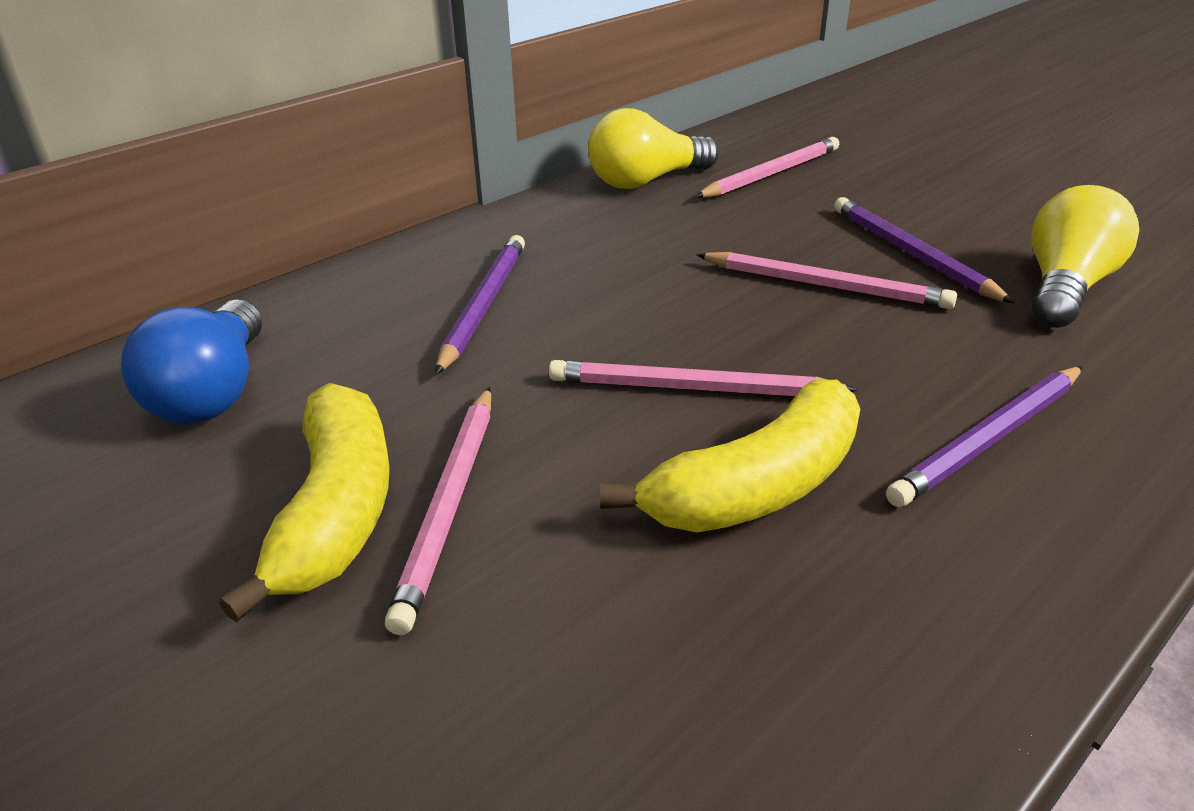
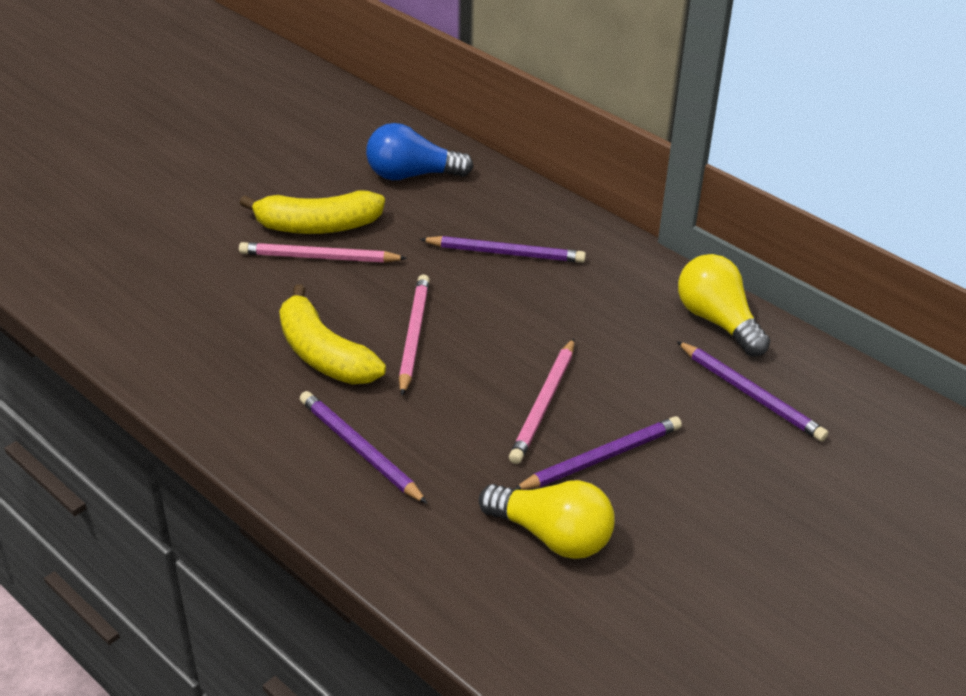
camera: 85 degrees right, 5 degrees up
(771, 174) = (751, 394): pink pencil -> purple pencil

